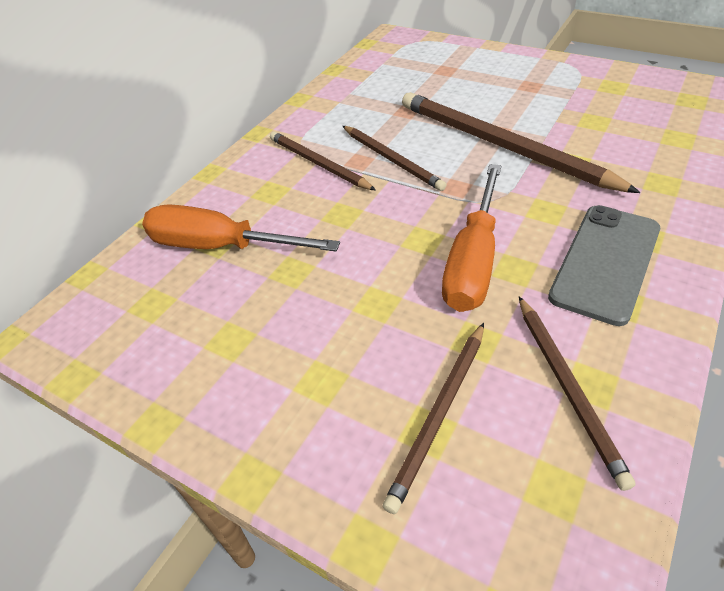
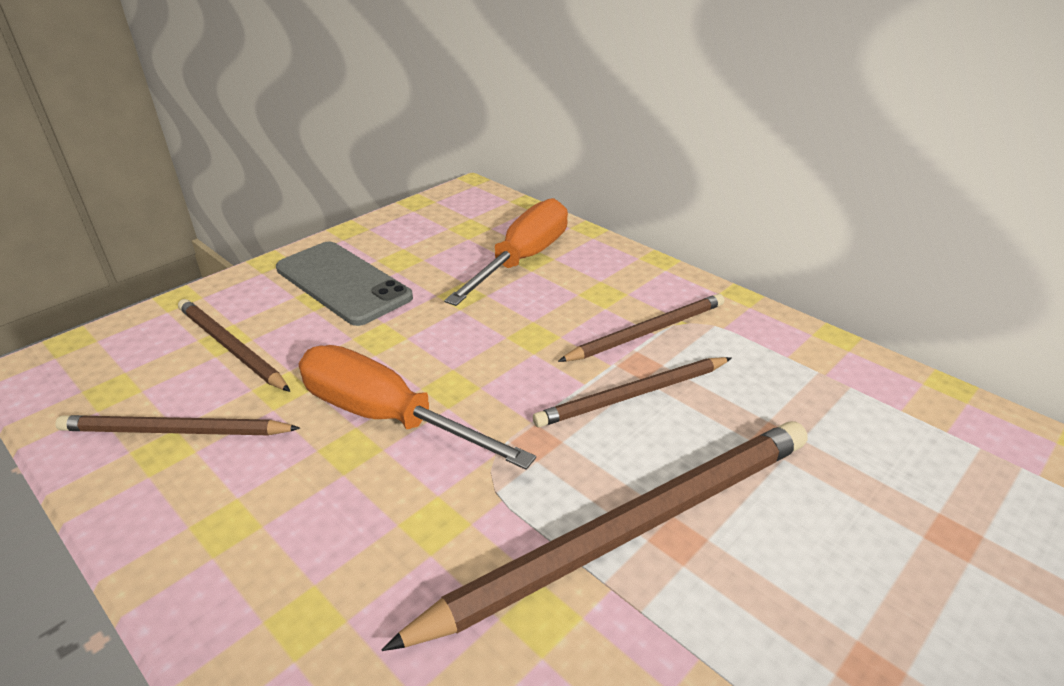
camera: 100 degrees right, 10 degrees down
(605, 262) = (292, 542): grey phone -> grey phone (343, 283)

